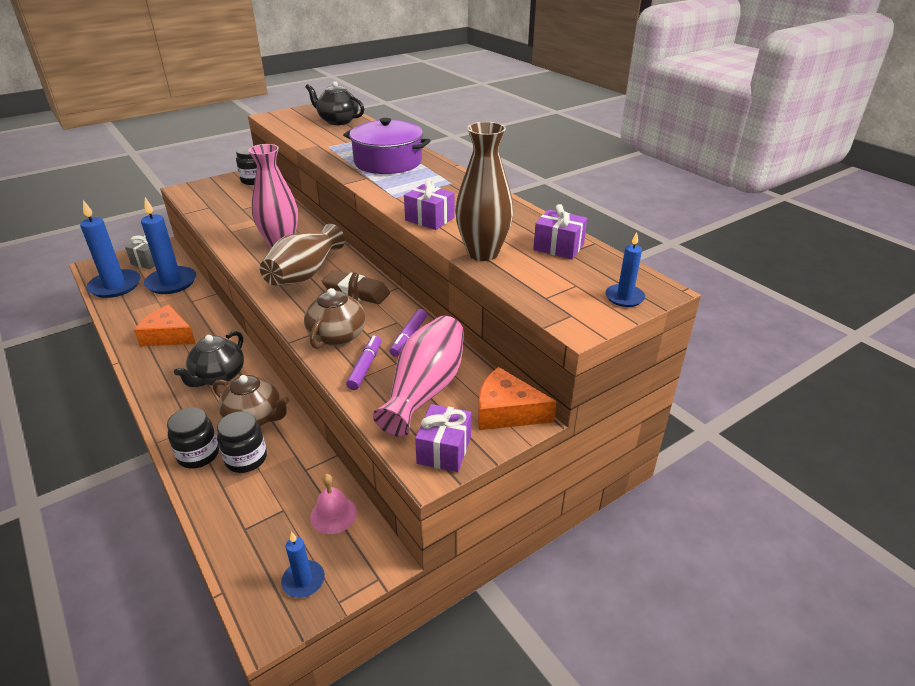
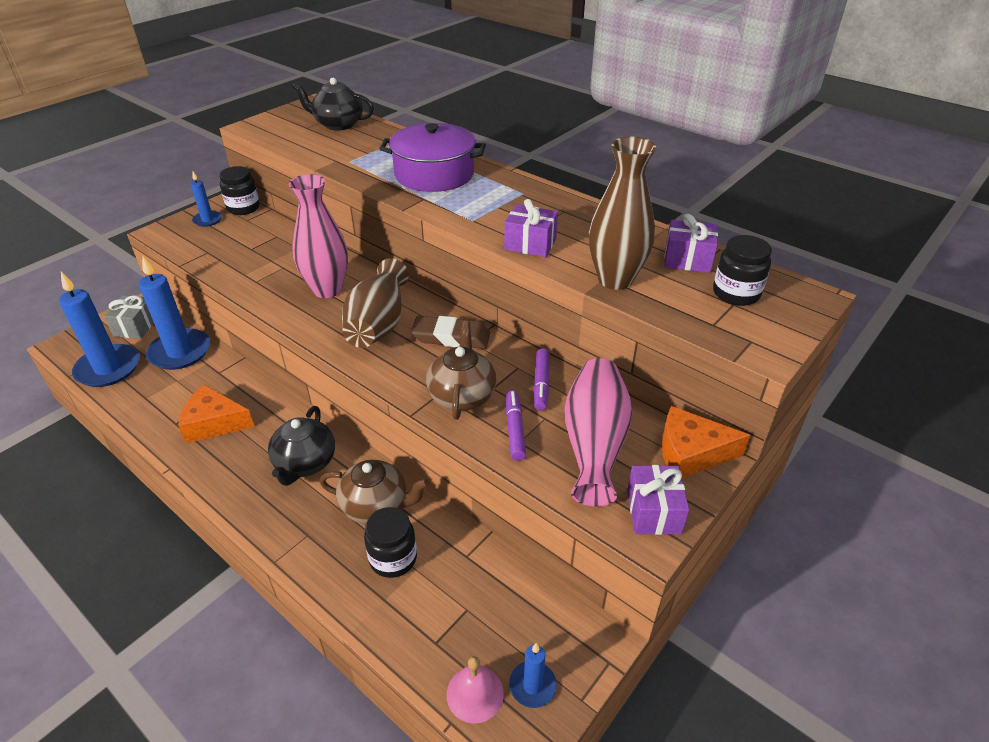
camera: 15 degrees left, 5 degrees up
(198, 455) = (334, 566): black jar -> black jar (736, 293)
(333, 514) = (524, 601): pink bell -> pink bell (475, 693)
(624, 297) = (789, 311): blue candle -> blue candle (207, 220)

